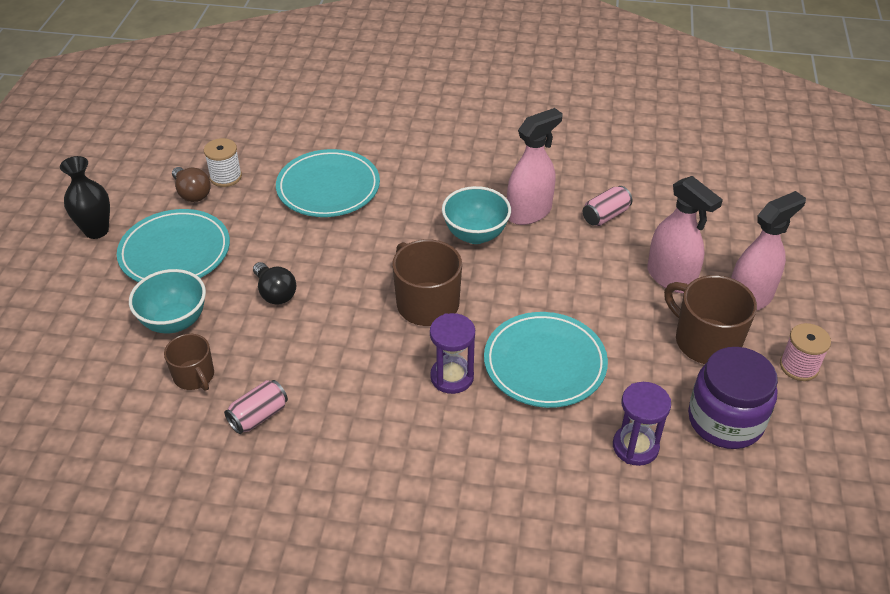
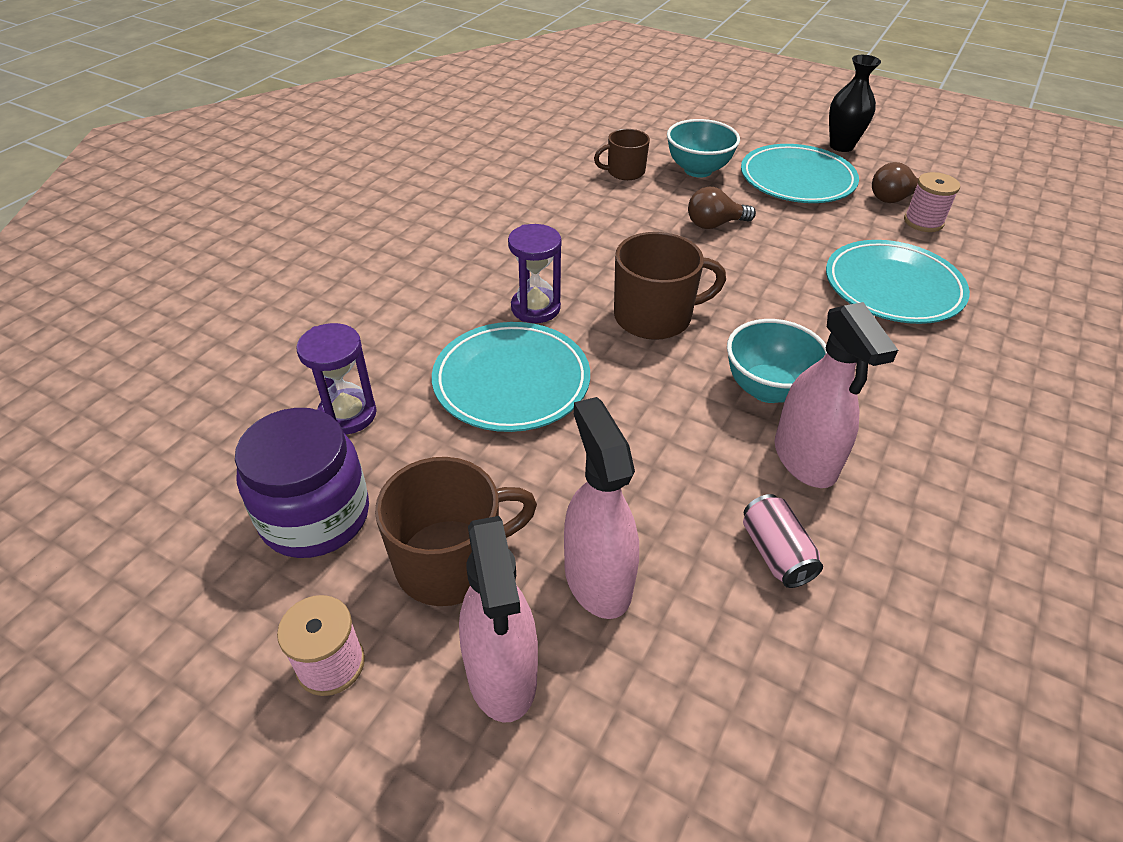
camera: 110 degrees right, 0 degrees up
(226, 177) = (923, 222): white spool -> pink spool
(258, 416) = (559, 194): pink can -> none
(275, 293) = (714, 224): black light bulb -> brown light bulb
(671, 278) = (597, 579): pink spray bottle -> pink spray bottle turned 90 degrees clockwise

